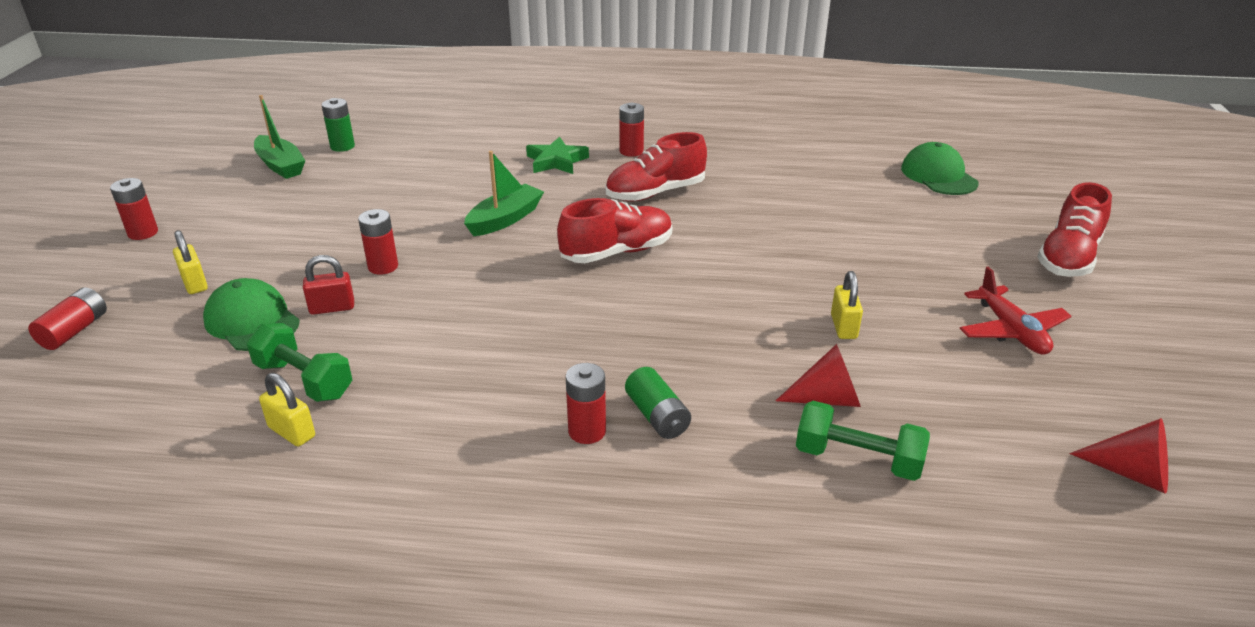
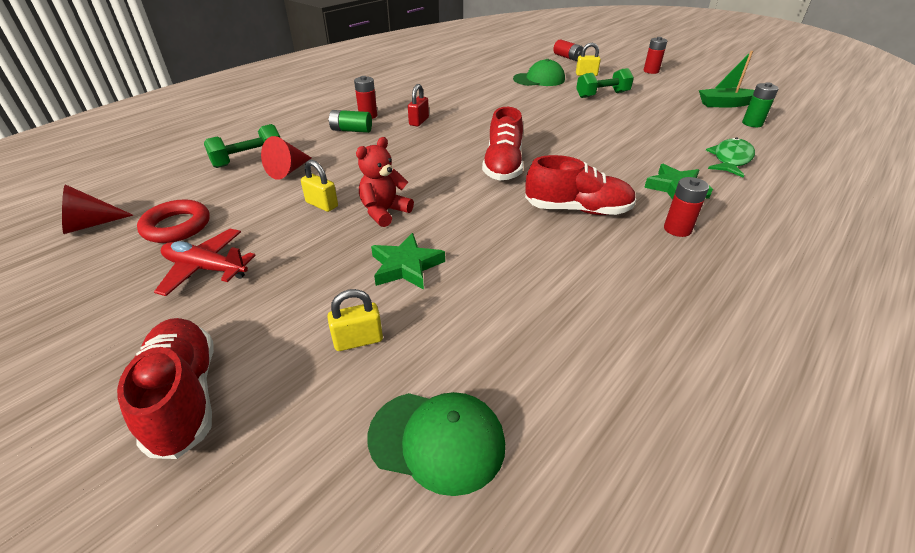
camera: 125 degrees right, 5 degrees up
(292, 432) = (451, 76): yellow padlock -> yellow padlock (358, 340)
(304, 380) = (481, 81): green dumbbell -> green dumbbell (602, 95)
(332, 308) = (532, 92): red padlock -> red padlock (419, 121)
(383, 266) = (560, 107): red battery -> none
(461, 147) = (730, 159): none -> green fish
(505, 219) = (586, 146): green boat -> none
(655, 193) = (577, 210): red shoe -> red shoe turned 90 degrees clockwise
(798, 282) = (384, 212): none -> red teddy bear
(845, 238) = (406, 266): none -> green star
(1020, 399) = (177, 226): none -> red ring

